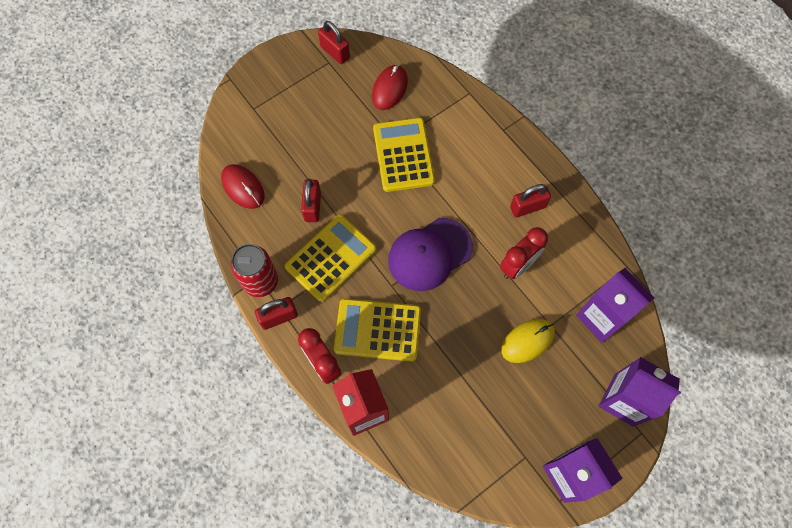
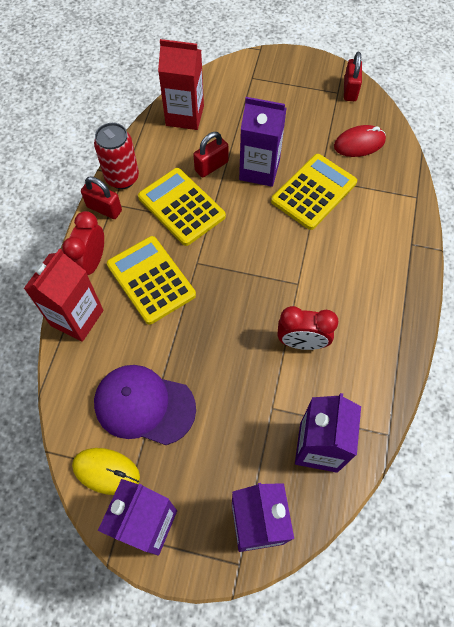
camera: 50 degrees right, 5 degrees down
(243, 187) = (185, 116): red mouse -> red carton
(331, 258) = (181, 207): yellow calculator -> yellow calculator turned 135 degrees counterclockwise
(349, 175) = (259, 170): none -> purple carton
(429, 254) = (248, 270): purple cap -> purple cap (144, 405)
(527, 207) = (361, 312): red padlock -> none
(527, 341) = (240, 399): yellow mouse -> yellow mouse (106, 471)

